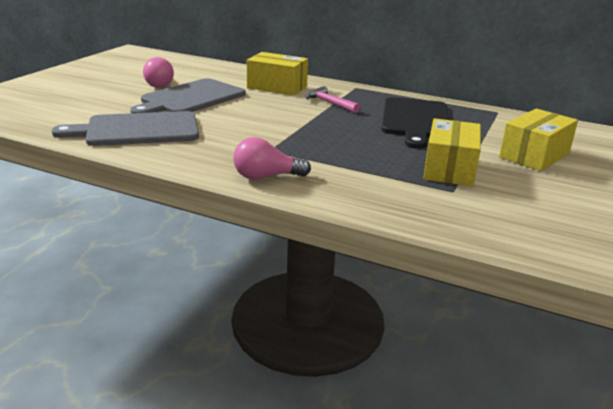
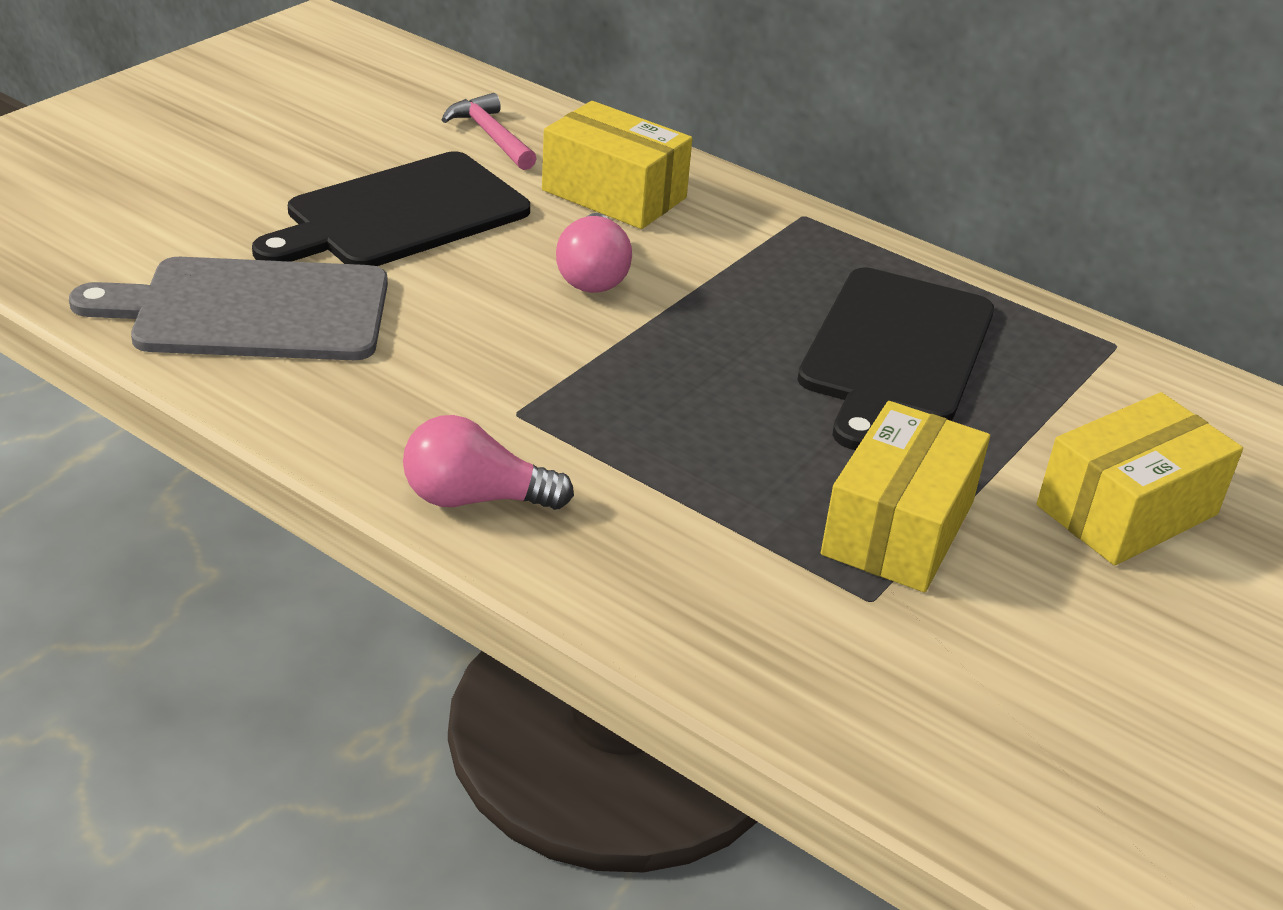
camera: 10 degrees right, 10 degrees up
(159, 84) = (347, 156): pink light bulb -> pink light bulb (593, 275)
(191, 98) = (401, 214): grey cutting board -> black cutting board
(329, 103) = (716, 266): pink hammer -> pink hammer (491, 136)

